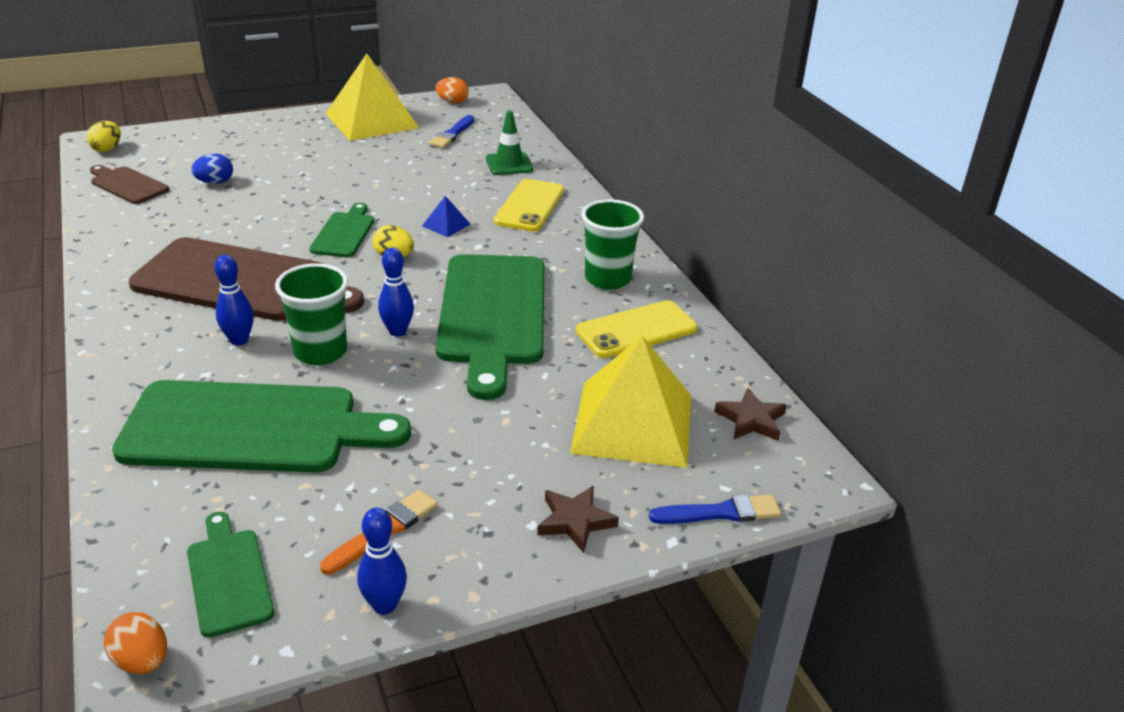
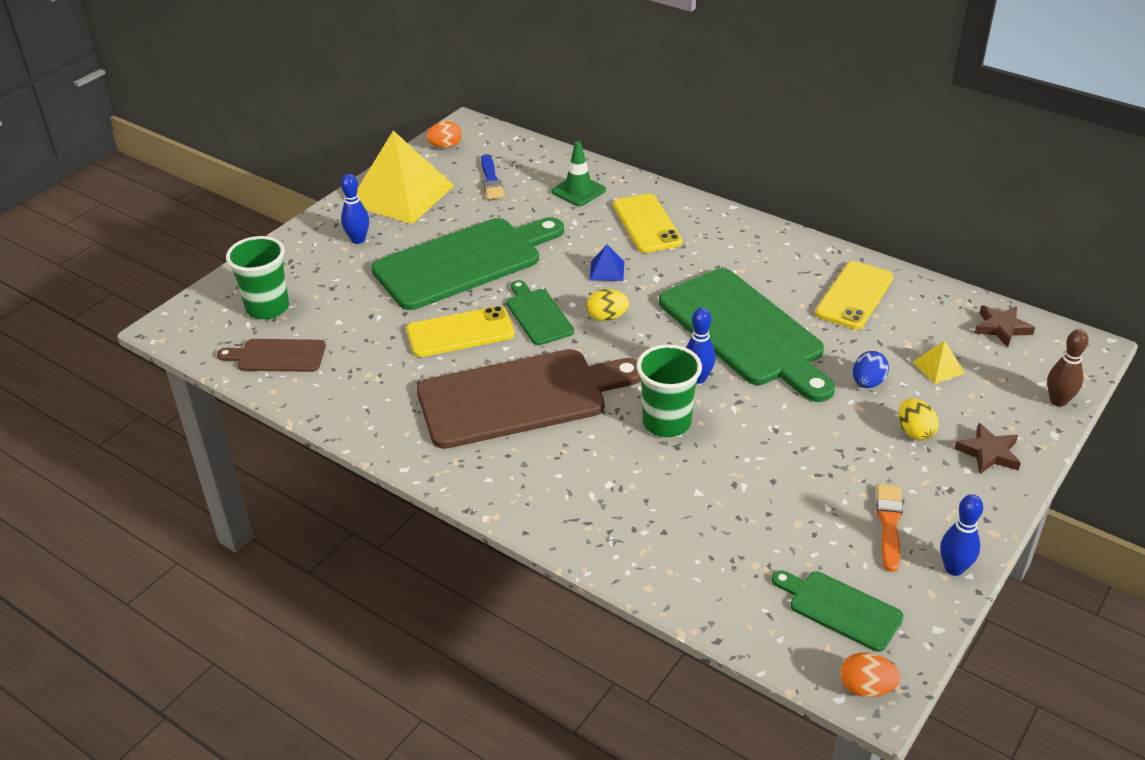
camera: 30 degrees left, 5 degrees up
(107, 149) = (196, 329): yellow egg -> yellow egg (915, 432)
(215, 182) = (355, 318): blue egg -> blue egg (867, 383)
(239, 340) = (593, 445): blue bowling pin -> blue bowling pin (358, 240)
(251, 428) = (704, 505): green cutting board -> green cutting board (464, 262)
(269, 221) = (460, 332): none -> yellow phone
(607, 279) = (784, 263): green cup -> green cup (267, 308)
(633, 423) = (938, 367): yellow pyramid -> yellow pyramid, size x0.40
(720, 512) = (1058, 401): blue brush -> brown bowling pin

